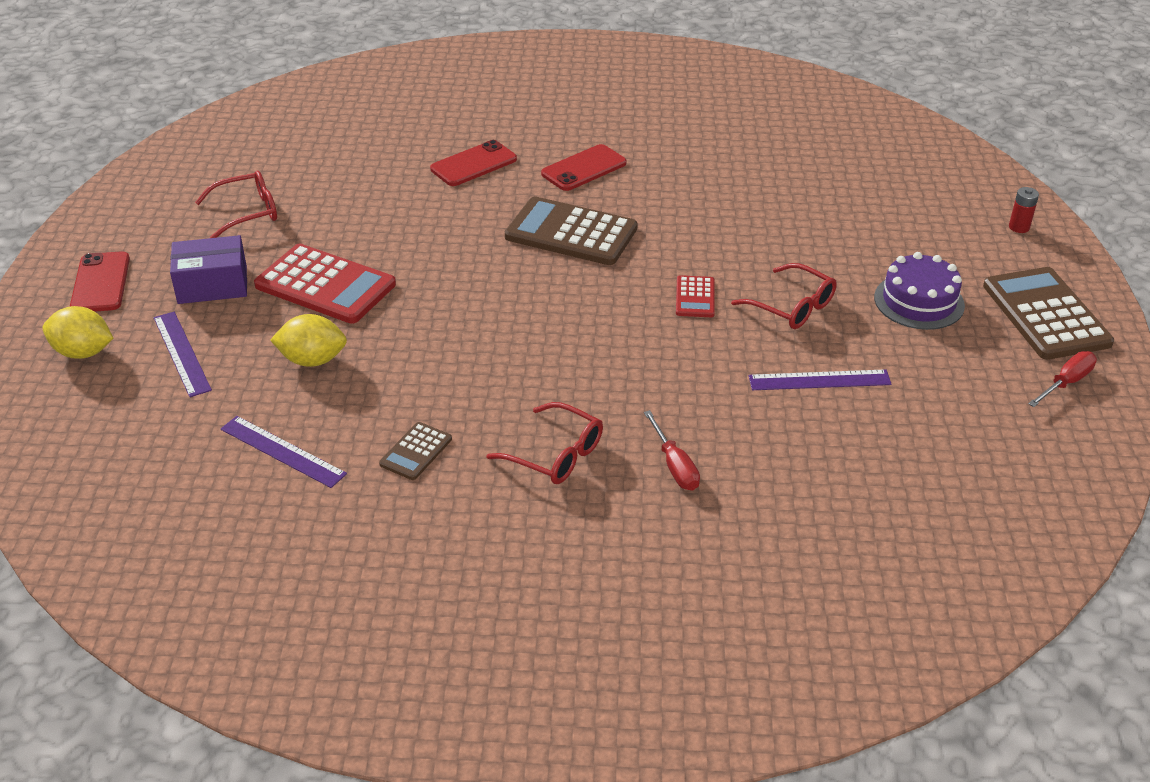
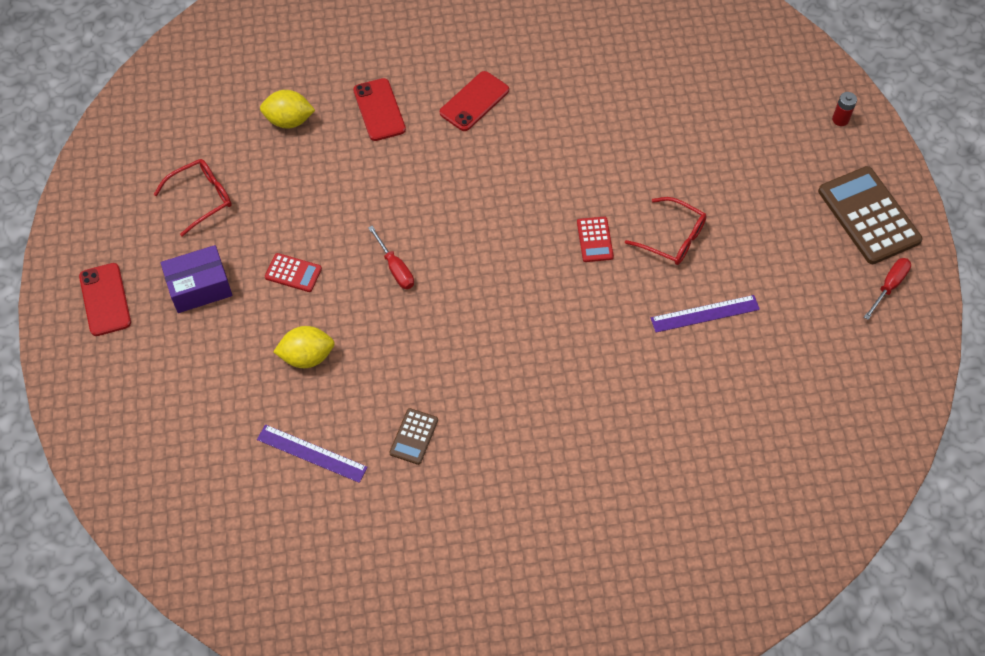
camera: 10 degrees left, 20 degrees up
(83, 352) = (119, 378): yellow lemon -> yellow lemon (289, 121)
(182, 353) = (199, 366): purple ruler -> none
(325, 285) = (293, 273): red calculator -> red calculator, size x0.49
(473, 164) = (379, 110): red phone -> red phone turned 60 degrees counterclockwise
(555, 454) = (520, 422): red glasses -> none
(571, 233) = (480, 181): brown calculator -> none
(674, 465) = (610, 417): red screwdriver -> red screwdriver (395, 268)
(919, 301) = (770, 216): purple cake -> none

